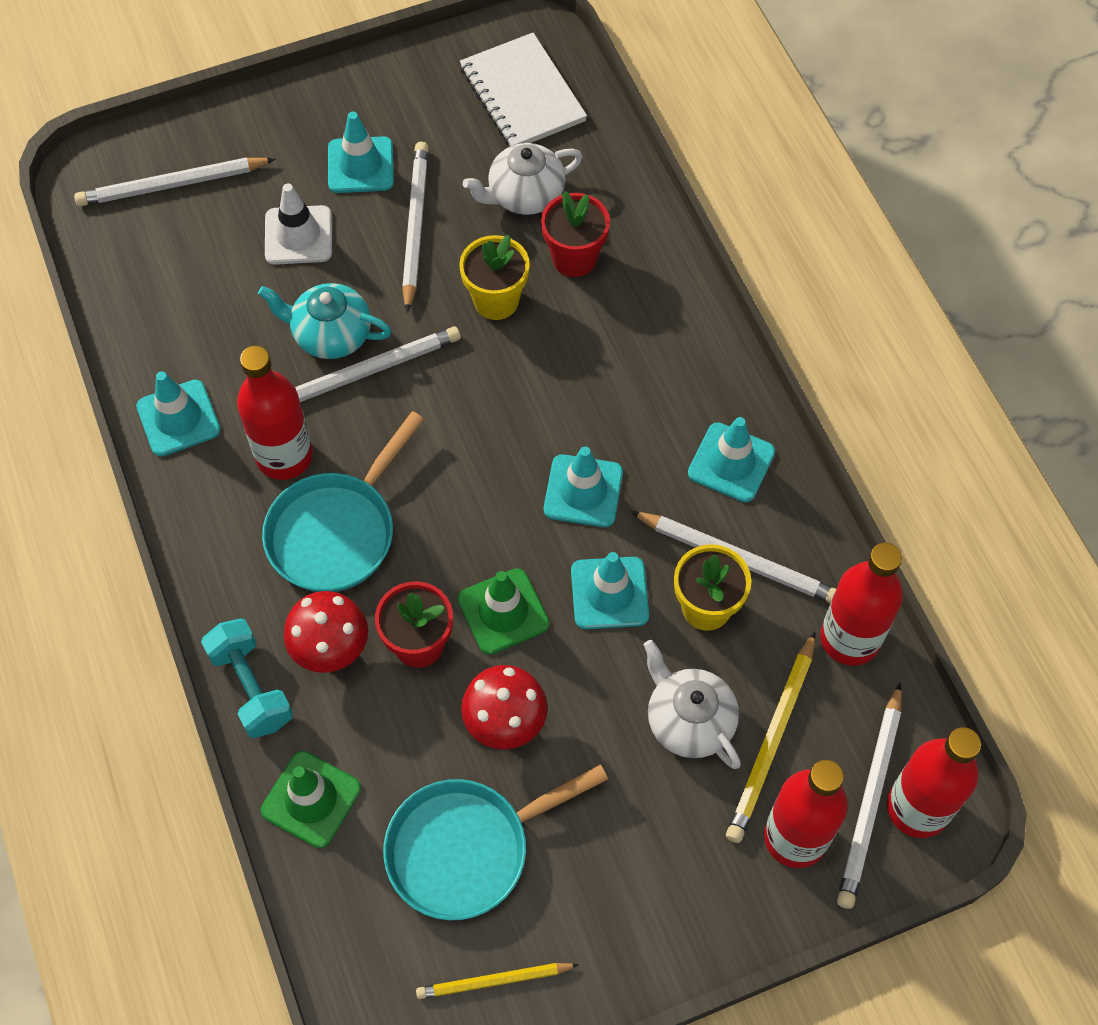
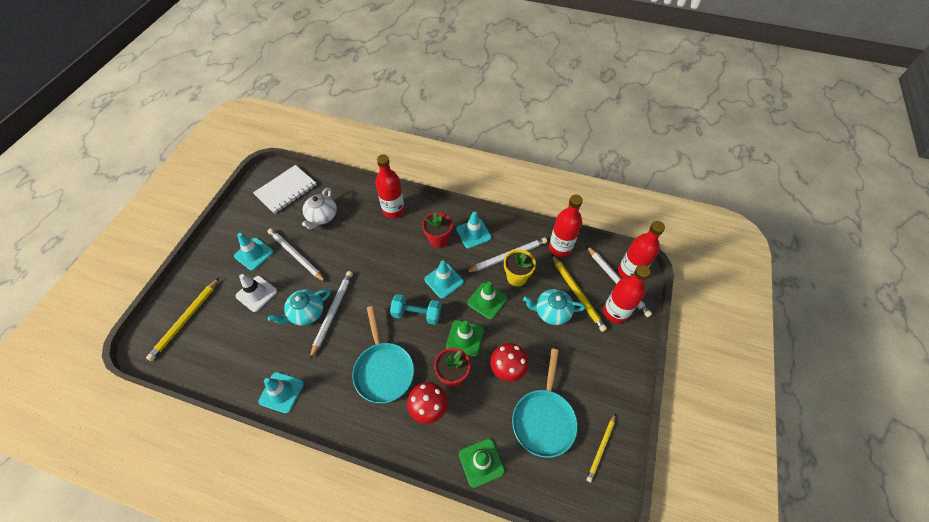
camera: 50 degrees left, 5 degrees down
(173, 184) = (186, 320): white pencil -> yellow pencil
(251, 687) = (417, 450): turquoise dumbbell -> turquoise dumbbell (416, 314)
(284, 456) = (336, 365): red bottle -> red bottle (393, 210)
(496, 301) = (350, 253): yellow flower pot -> none
(522, 94) = (286, 190): white notebook -> white notebook turned 60 degrees counterclockwise
(574, 258) = (360, 220): red flower pot -> red flower pot (438, 240)
(609, 593) = (487, 301): turquoise traffic cone -> green traffic cone
(689, 720) = (551, 312): white teapot -> turquoise teapot

